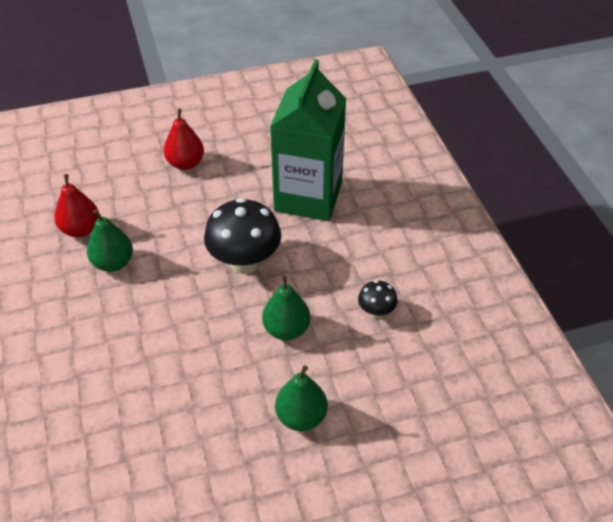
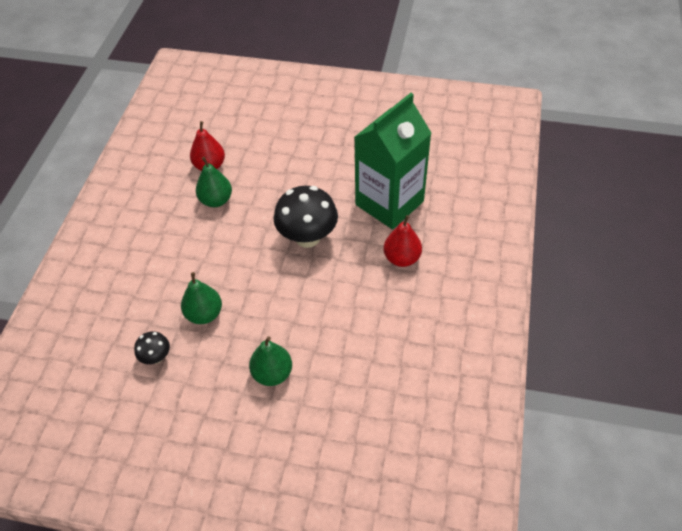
camera: 30 degrees right, 5 degrees up
(185, 163) = (314, 141): red pear -> red pear (402, 258)
(286, 329) = (304, 303): green pear -> green pear (204, 314)
(376, 312) = (380, 318): black mushroom -> black mushroom (156, 357)

